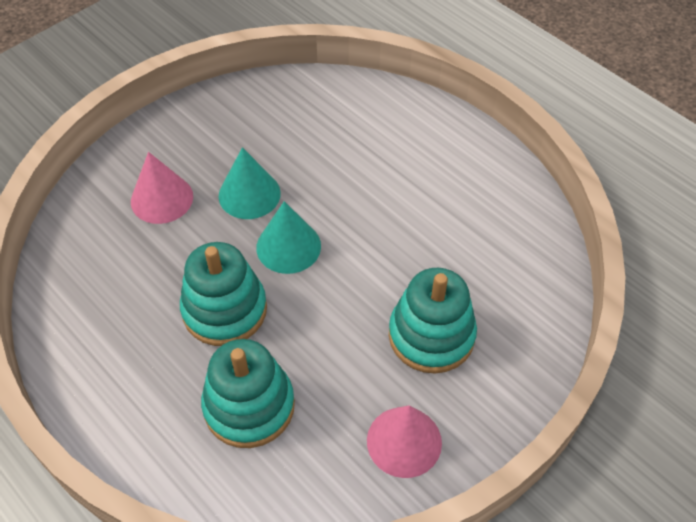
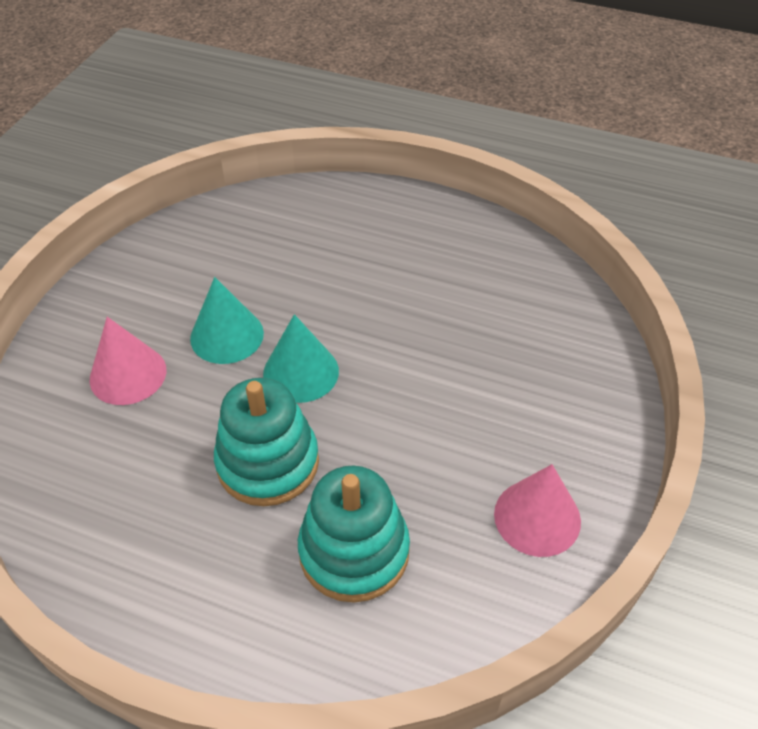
camera: 25 degrees left, 5 degrees down
(431, 335) = (500, 403): turquoise stacking toy -> none

